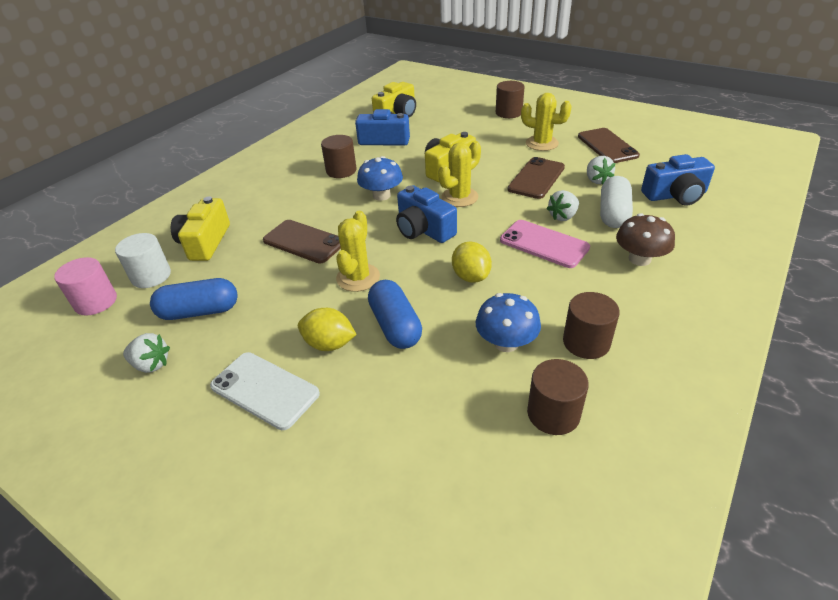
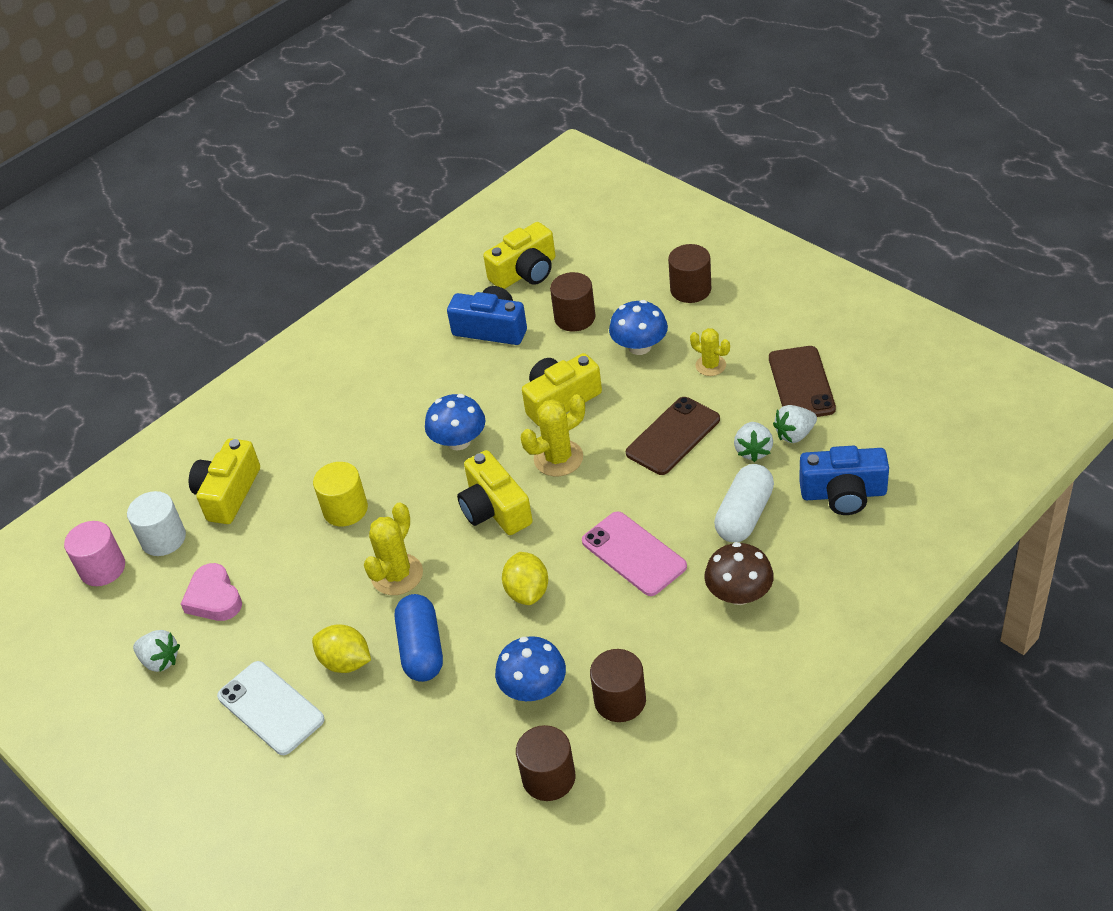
camera: 15 degrees right, 5 degrees up
(199, 311) = (214, 598): blue capsule -> pink heart
(304, 242) = (345, 509): brown phone -> yellow cylinder
(341, 171) = (417, 386): brown cylinder -> brown cylinder (574, 318)
(423, 229) = (495, 509): blue camera -> yellow camera
(489, 139) = (639, 346): none -> blue mushroom
(542, 143) = (710, 365): yellow cactus -> yellow cactus, size x0.64
(563, 216) = (677, 511): white strawberry -> white strawberry (794, 434)

